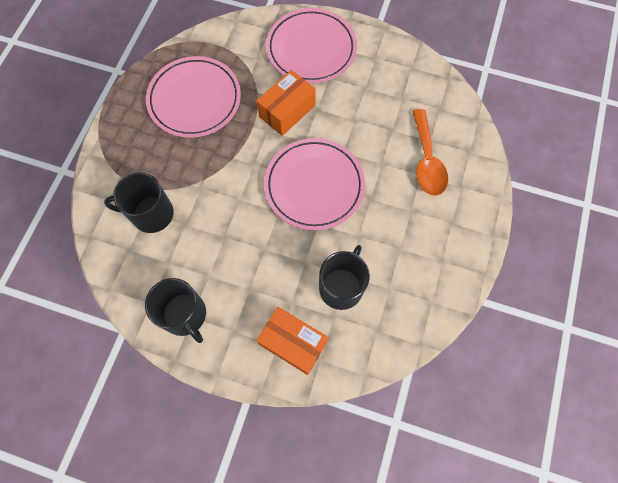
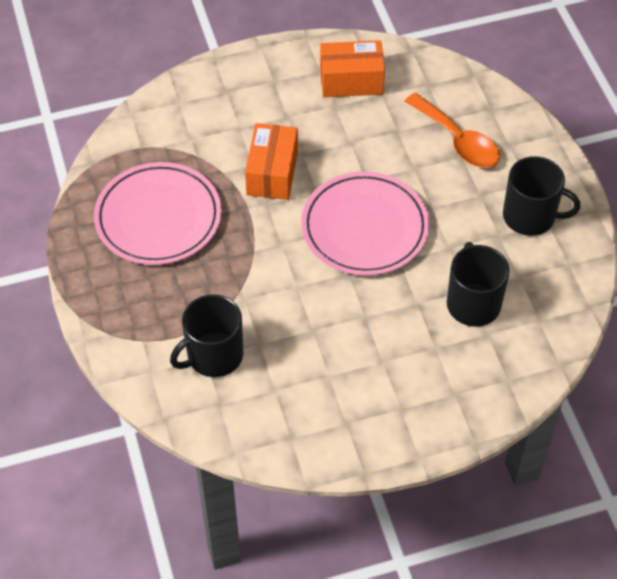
camera: 35 degrees left, 15 degrees down
(185, 315) = (338, 425): black mug -> black mug (530, 216)
(293, 343) = (470, 381): orange box -> orange box (351, 81)
(311, 49) = (244, 98): pink plate -> none

